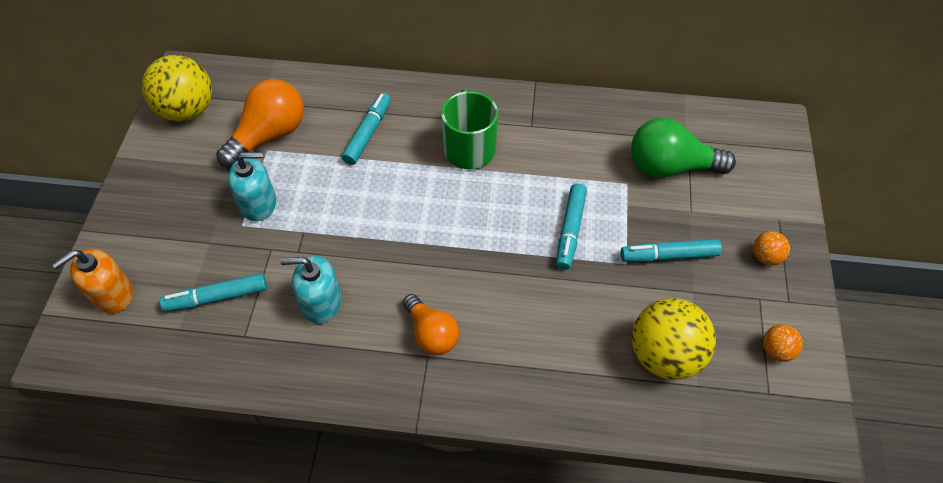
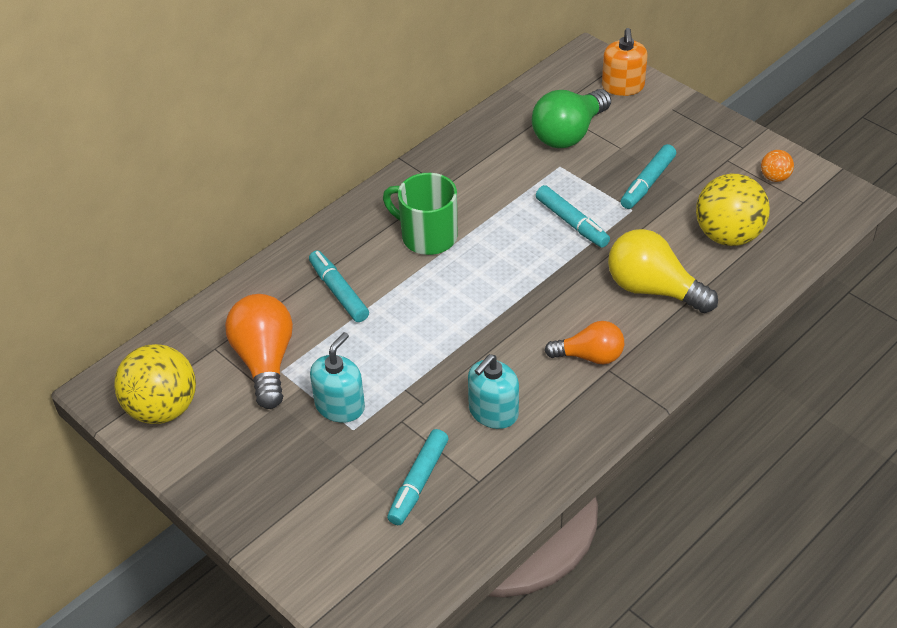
camera: 50 degrees left, 10 degrees down
(112, 294) = (338, 561): orange soap dispenser -> orange soap dispenser (623, 86)
(546, 335) = (653, 289): none -> yellow light bulb
(765, 257) = (697, 135): orange ball -> none

